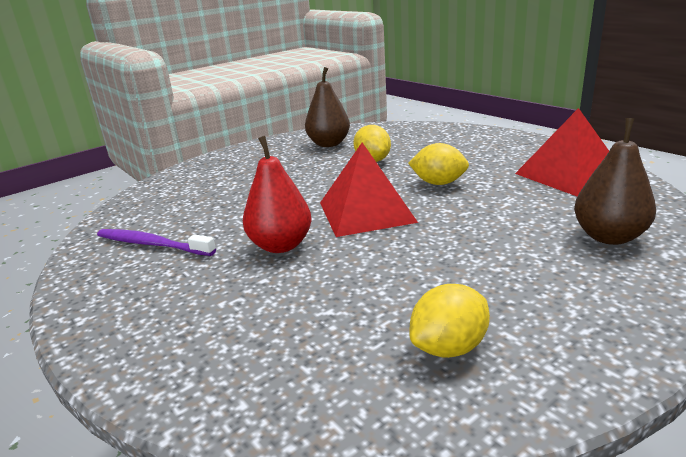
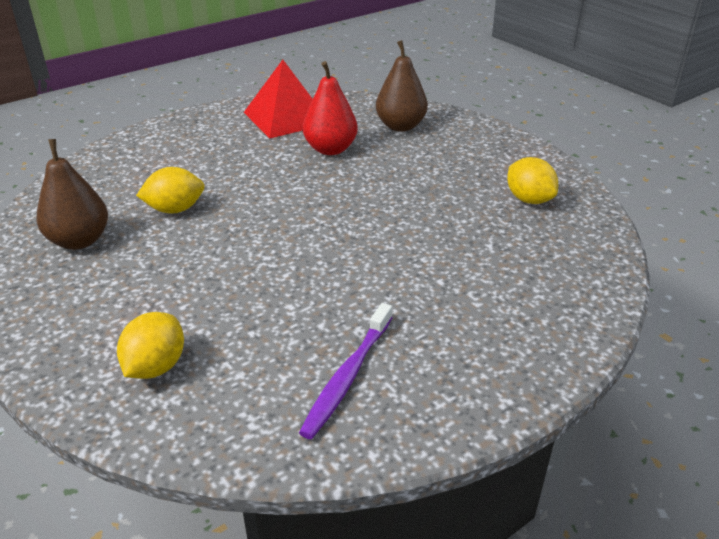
camera: 90 degrees left, 10 degrees up
(281, 245) = (376, 273): red pear -> red pear (330, 149)
(366, 212) = (319, 220): red pyramid -> none
(438, 183) = (269, 176): yellow lemon -> yellow lemon (156, 366)

